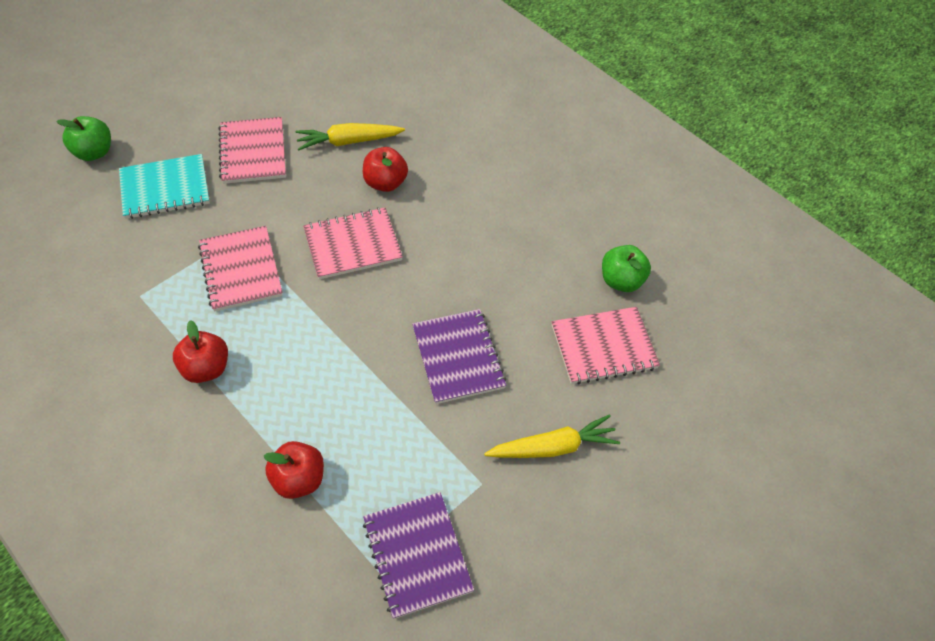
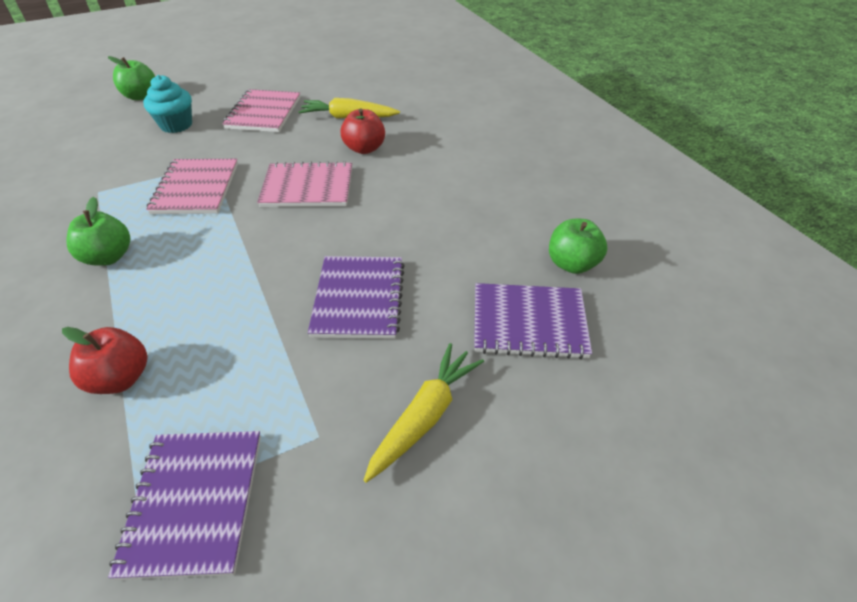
camera: 20 degrees right, 10 degrees down
(165, 188) = (176, 125): turquoise notebook -> turquoise cupcake
(206, 368) = (108, 257): red apple -> green apple
(553, 447) = (424, 416): yellow carrot -> yellow carrot turned 60 degrees counterclockwise
(603, 347) = (529, 322): pink notebook -> purple notebook

